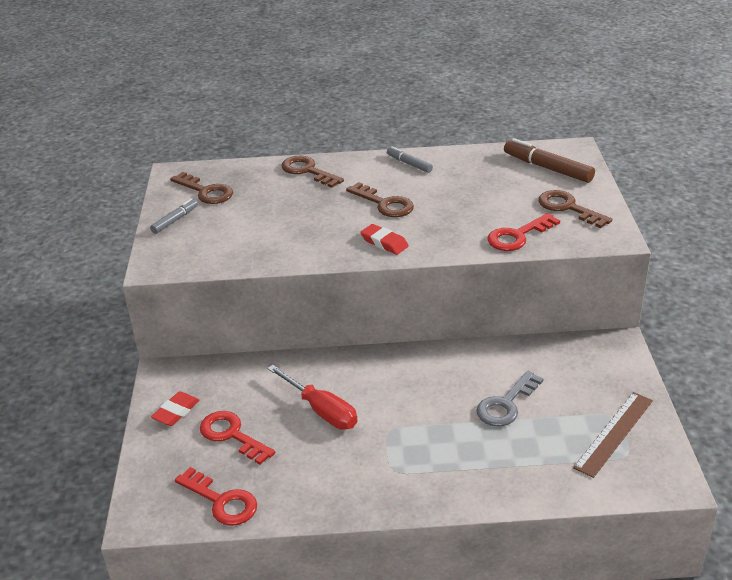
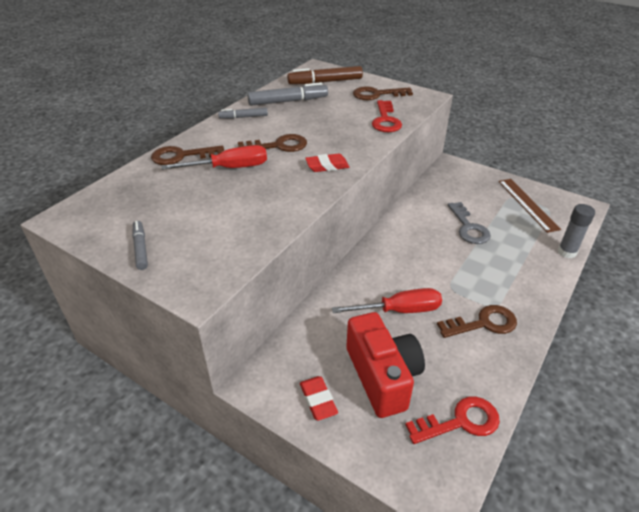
camera: 55 degrees left, 5 degrees up
(206, 191) = (124, 213): brown key -> brown key (483, 323)
(231, 435) = (382, 376): red key -> red camera
(318, 200) = (230, 168): none -> red screwdriver
(473, 169) = (288, 101): none -> grey marker
(552, 496) = (566, 252): none -> grey glue stick

